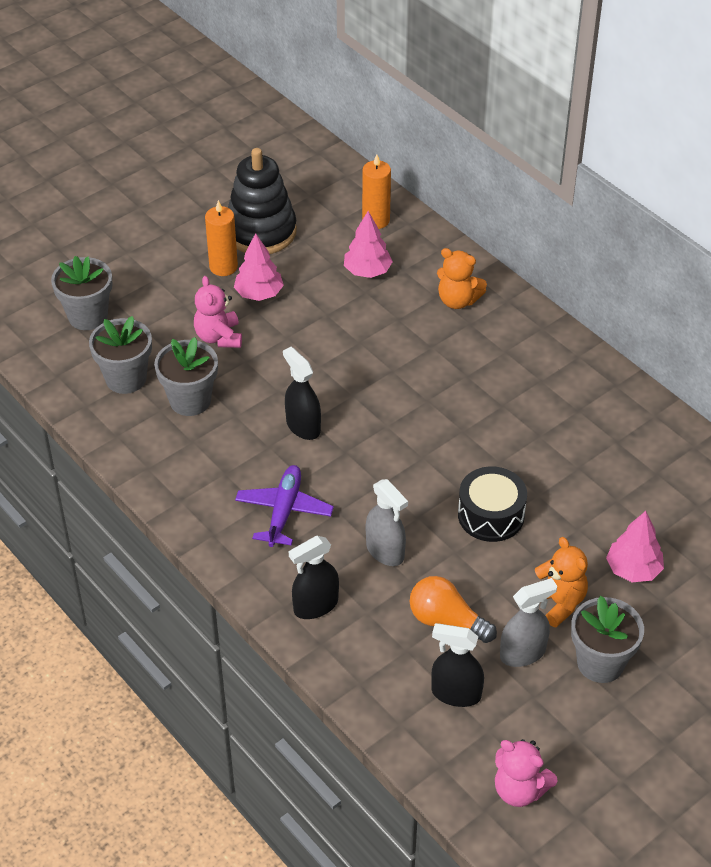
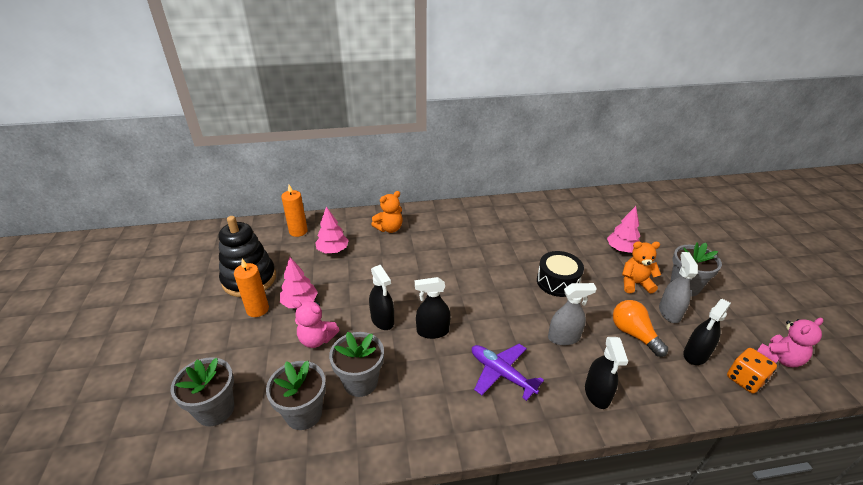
camera: 60 degrees left, 10 degrees down
(286, 375) = (382, 320): none -> black spray bottle
(446, 621) = (633, 334): orange light bulb -> orange light bulb turned 90 degrees clockwise
(447, 752) = (745, 379): none -> orange dice

